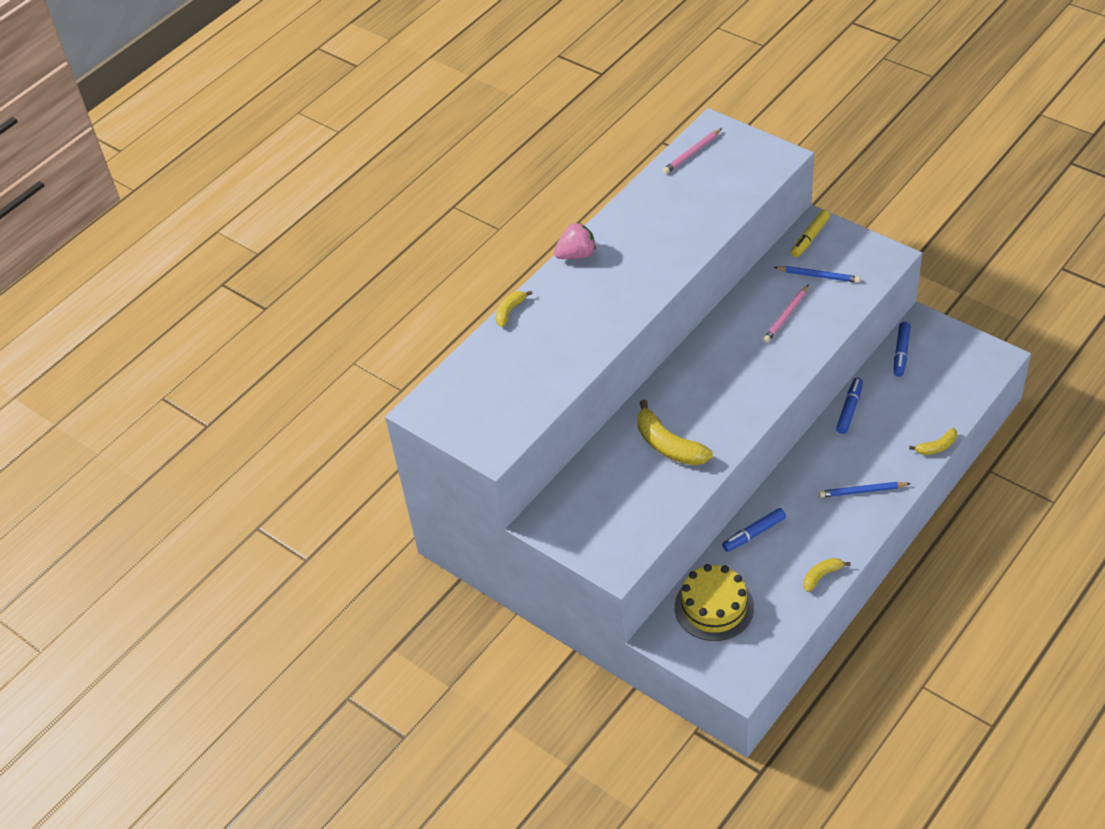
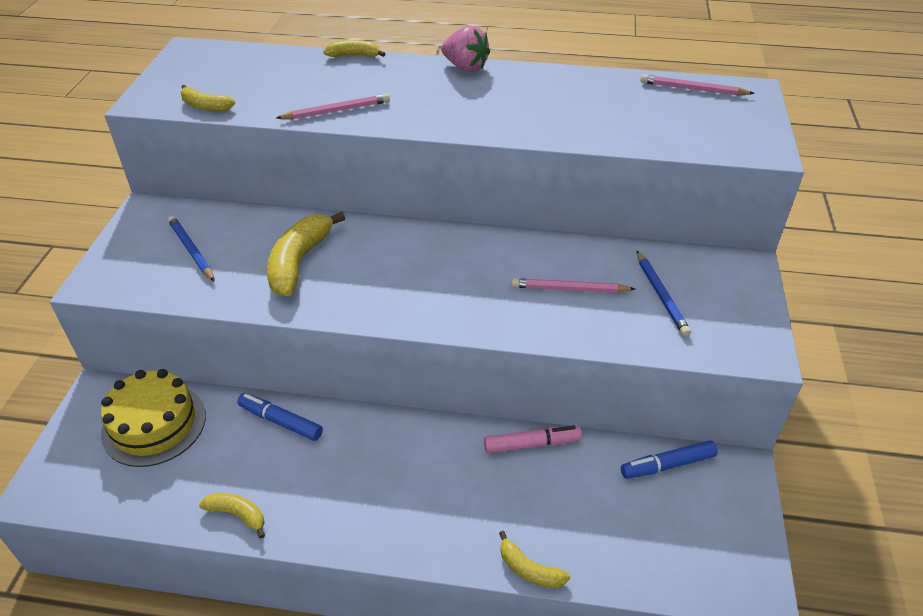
camera: 55 degrees right, 5 degrees down
(528, 417) = (205, 106): none -> yellow banana
(589, 344) = (337, 111): none -> pink pencil
(810, 238) = (717, 267): yellow marker -> none
(849, 409) = (532, 444): blue marker -> pink marker
(862, 491) = (401, 507): blue pencil -> blue pencil (192, 250)

